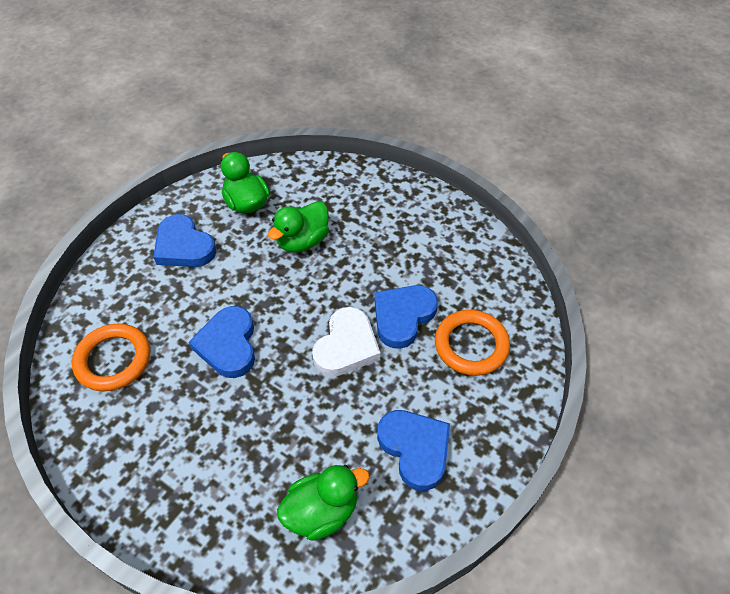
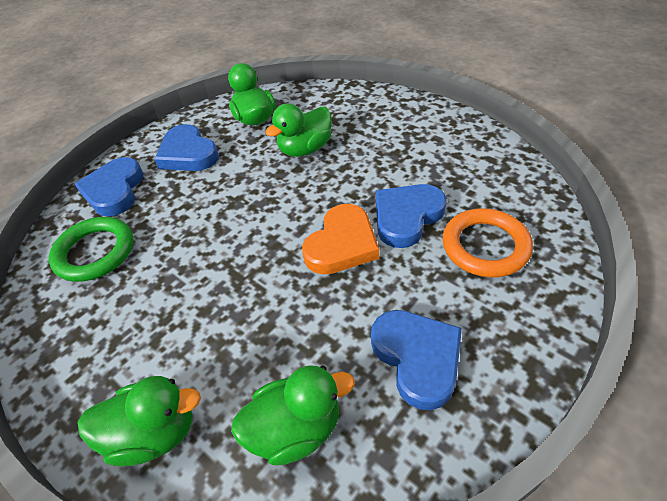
camera: 10 degrees right, 5 degrees down
(113, 360) = (95, 252): orange ring -> green ring
(207, 522) = (154, 433): none -> green duck
(228, 345) = (215, 241): blue heart -> blue heart (114, 190)
(346, 346) = (342, 244): white heart -> orange heart

